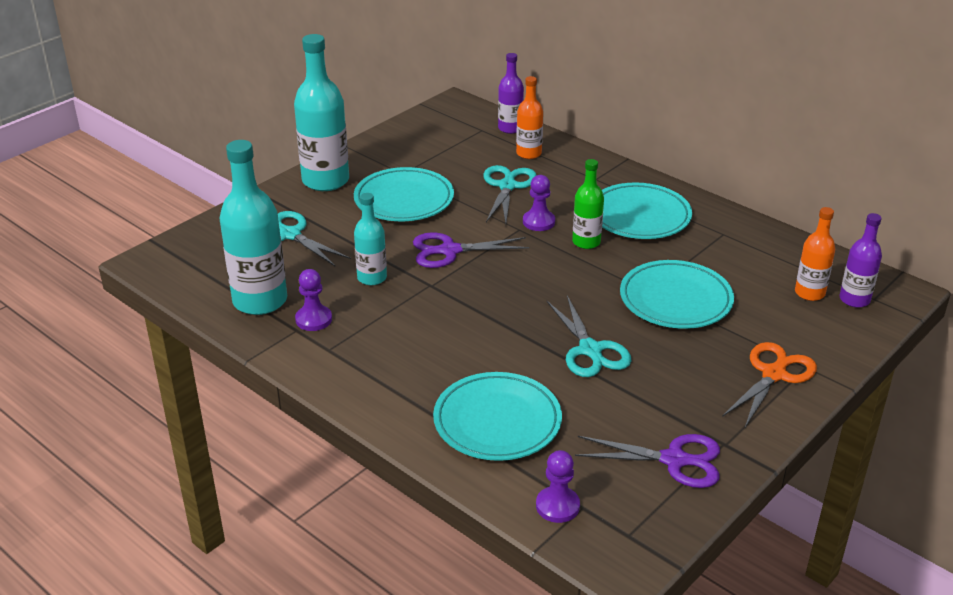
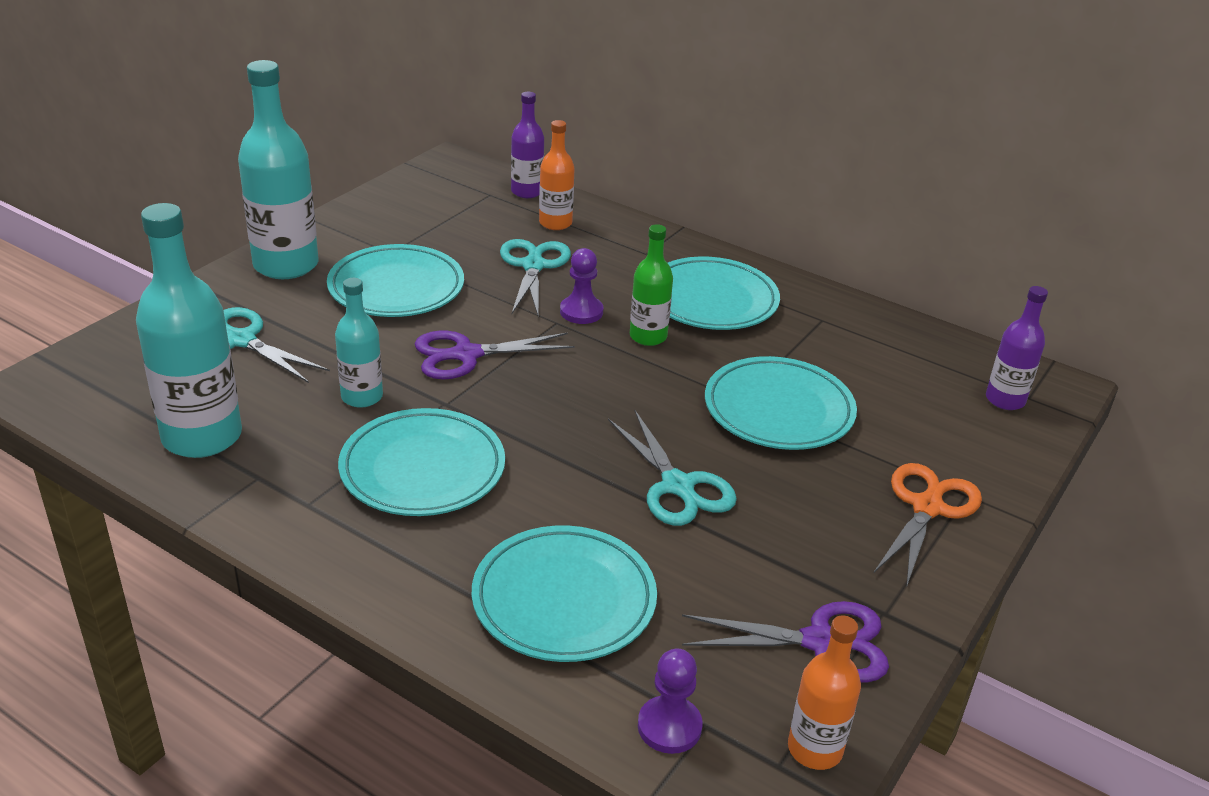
camera: 10 degrees left, 0 degrees up
(313, 319) = (283, 461): purple pawn -> none
(409, 329) = (422, 469): none -> turquoise plate
(809, 293) = (947, 393): orange bottle -> orange bottle (815, 749)

